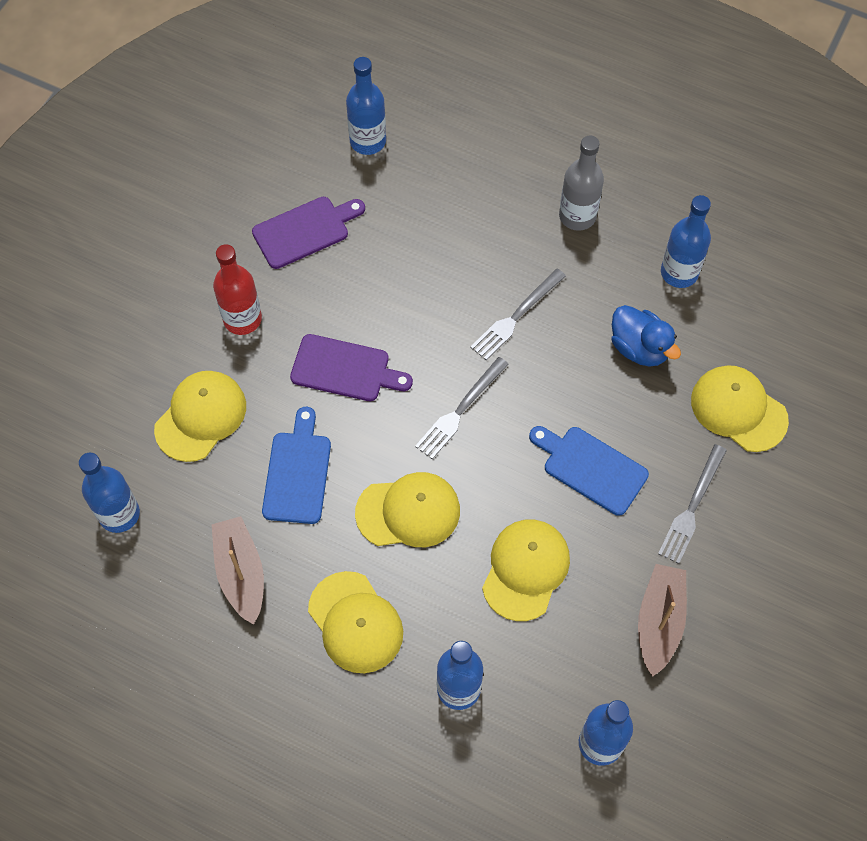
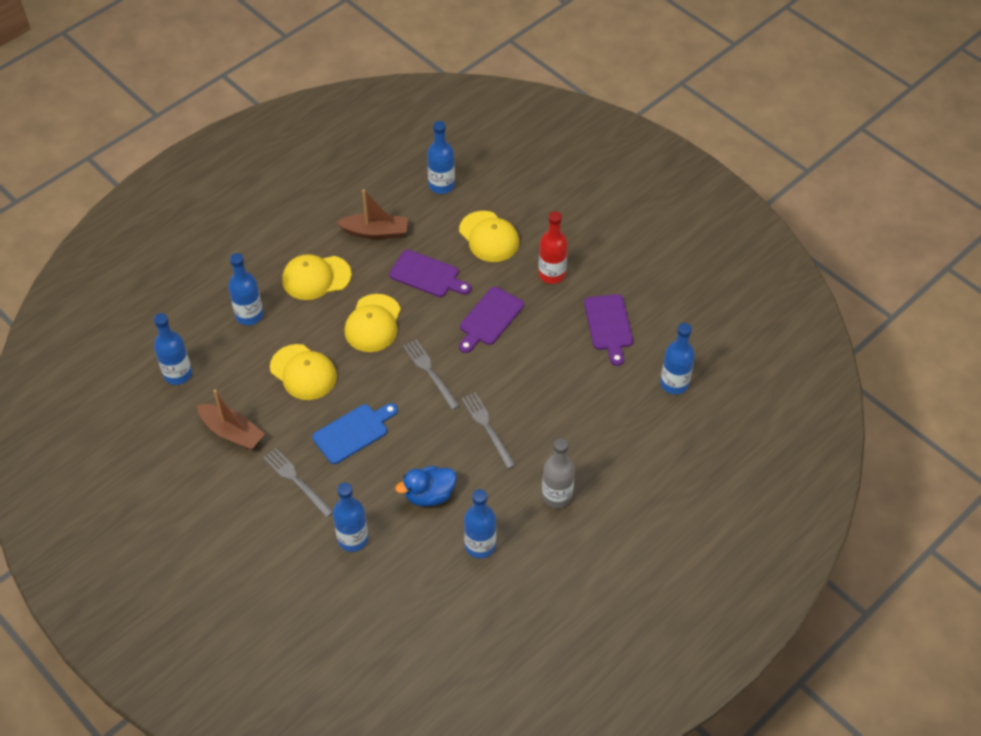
camera: 110 degrees right, 10 degrees down
(297, 472) = (427, 275): blue cutting board -> purple cutting board
(738, 410) = (353, 539): yellow cap -> blue bottle

